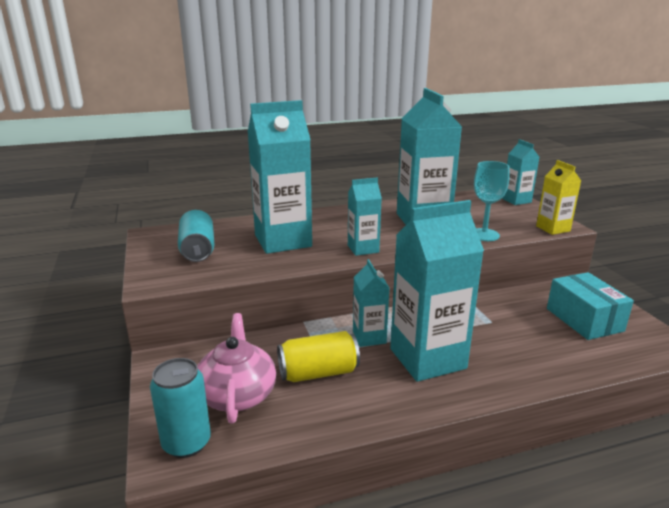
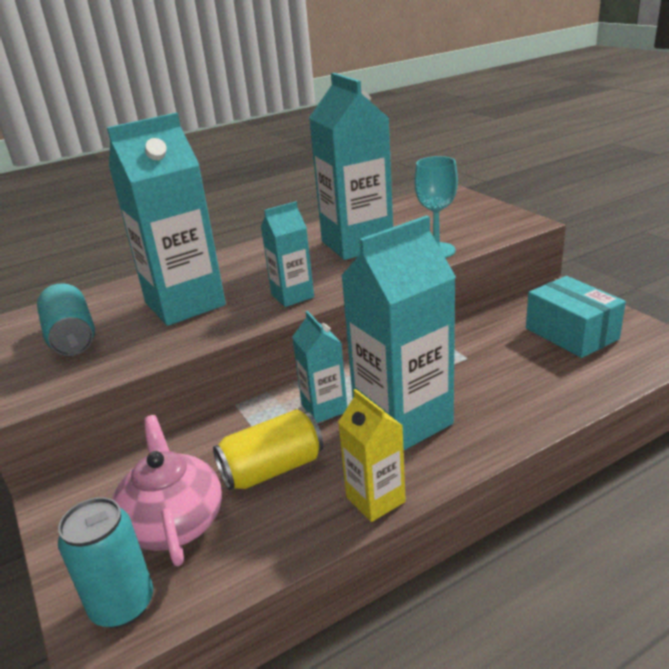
camera: 10 degrees left, 5 degrees up
(516, 200) = (462, 199): turquoise carton -> none
(553, 228) = (514, 228): yellow carton -> yellow carton (375, 499)

